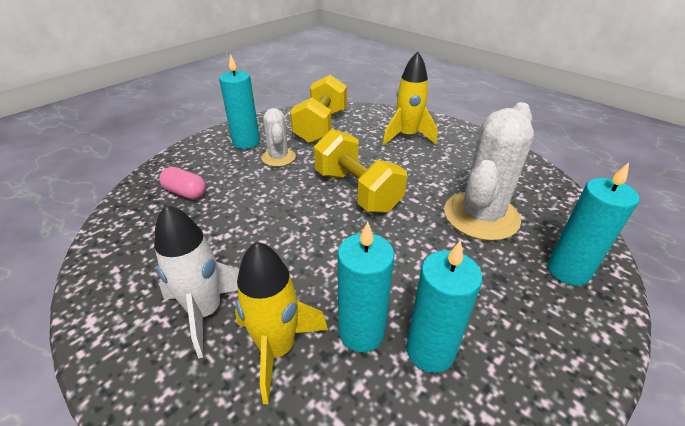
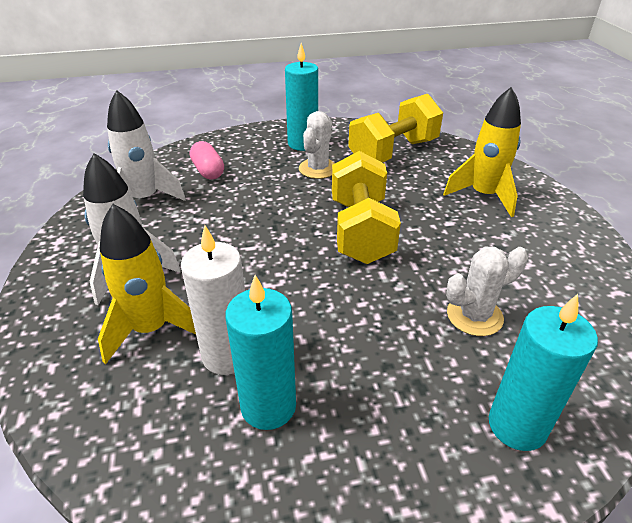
camera: 35 degrees right, 0 degrees up
(148, 241) = (144, 200): none -> white rocket
(361, 332) = (227, 355): turquoise candle -> white candle
(481, 216) = (474, 316): white cactus -> white cactus, size x0.55

